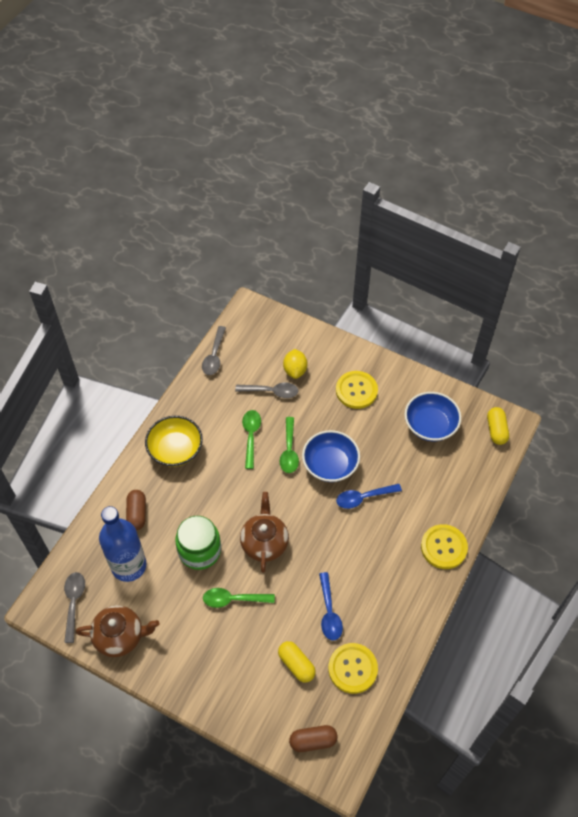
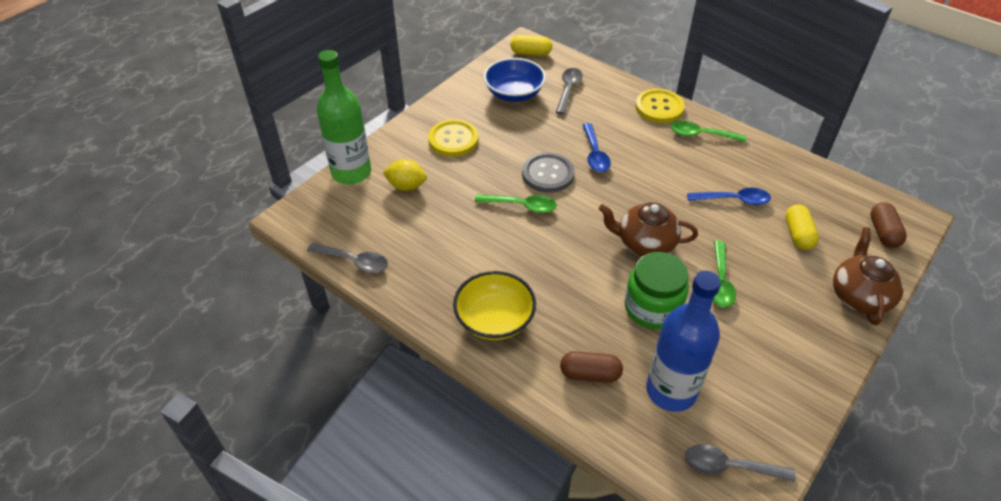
camera: 80 degrees left, 10 degrees down
(120, 636) = (777, 409): brown teapot -> brown teapot (859, 296)
(251, 436) = (492, 238): green spoon -> green spoon (701, 135)
(271, 391) = (431, 211): grey spoon -> grey spoon (568, 90)
(296, 664) = (798, 235): yellow capsule -> yellow capsule turned 60 degrees counterclockwise
(302, 332) = (351, 172): none -> green bottle
(330, 464) = (548, 174): blue bowl -> grey button
(352, 668) = (797, 191): yellow button -> none

